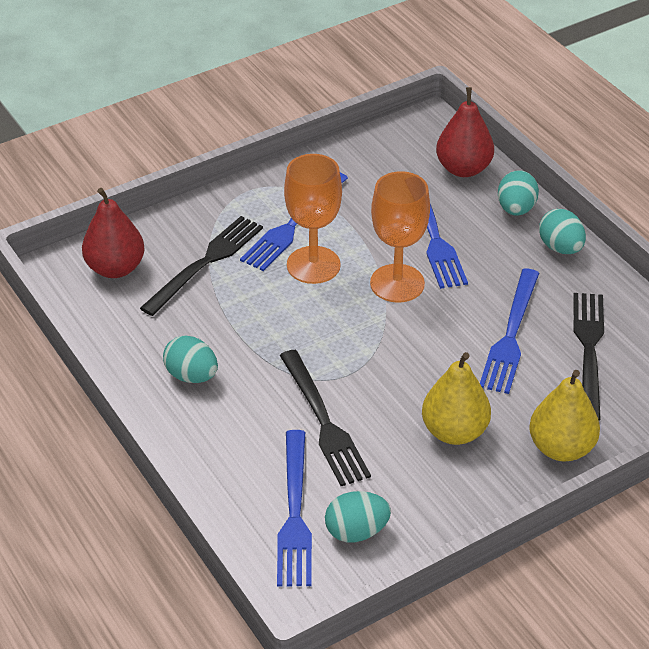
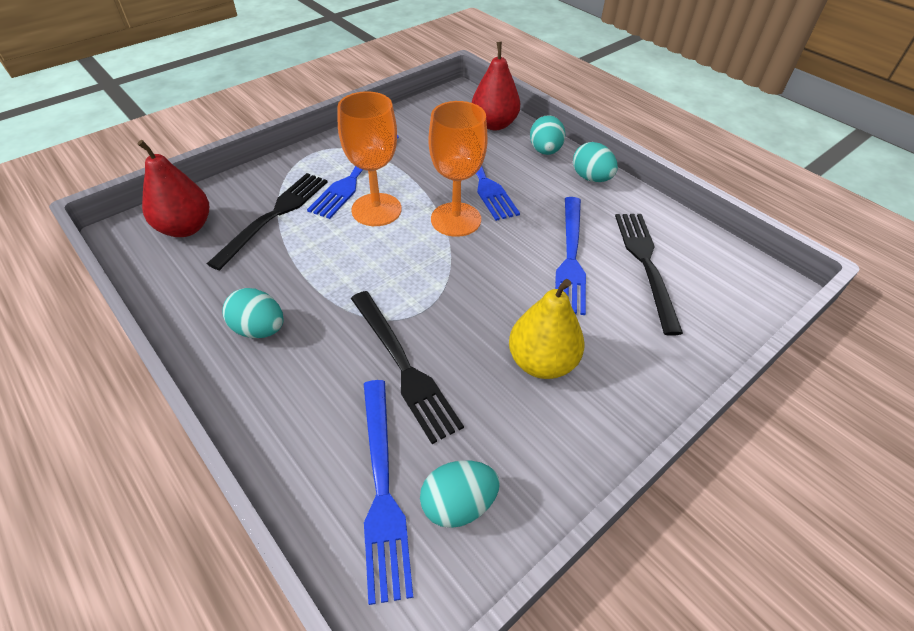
camera: 10 degrees left, 5 degrees up
(561, 448) = (654, 368): yellow pear -> none

